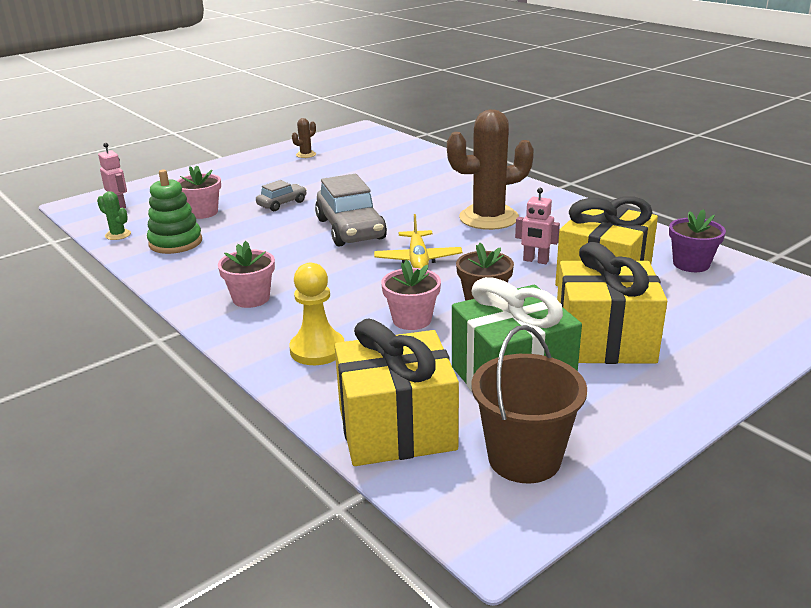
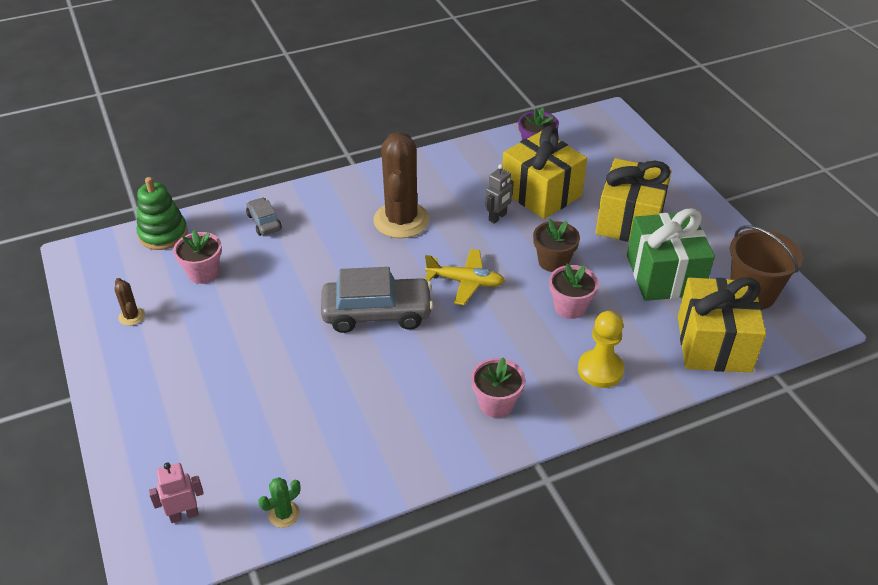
camera: 75 degrees left, 15 degrees up
(175, 242) = (336, 457): green stacking toy -> green stacking toy (163, 234)
(203, 212) = (262, 428): pink flower pot -> pink flower pot (203, 273)
(282, 203) = (278, 356): grey car -> grey car (264, 222)
(535, 261) = (498, 217): pink robot -> grey robot

